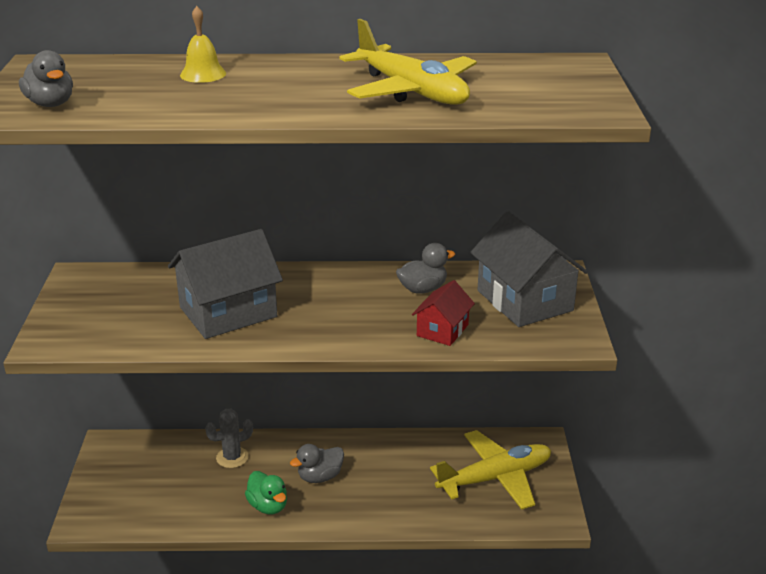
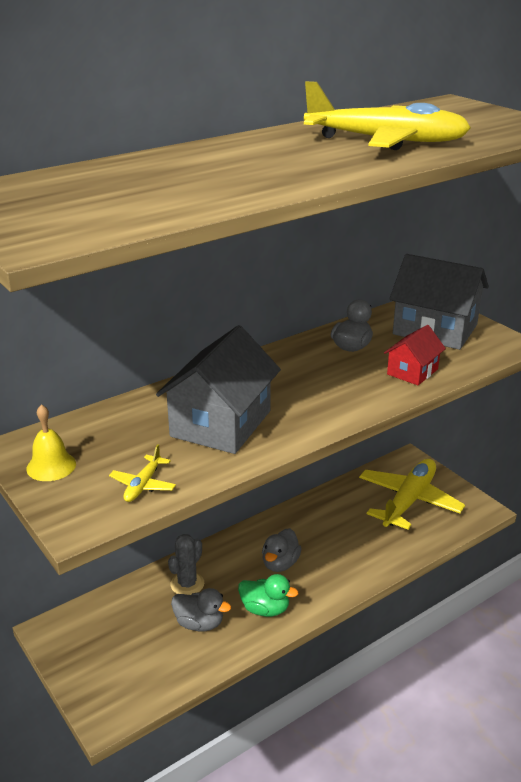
camera: 35 degrees left, 0 degrees up
(51, 104) = (76, 221): grey duck -> grey duck (199, 623)
(116, 335) = (143, 485): none -> yellow plane
(203, 74) = (175, 166): yellow bell -> yellow bell (51, 466)
(442, 330) = (412, 371): red house -> red house turned 45 degrees clockwise

